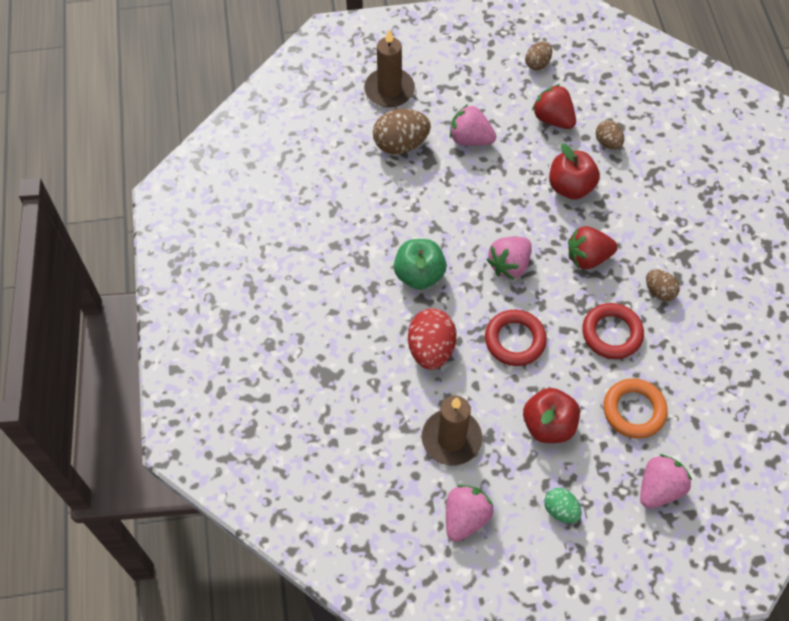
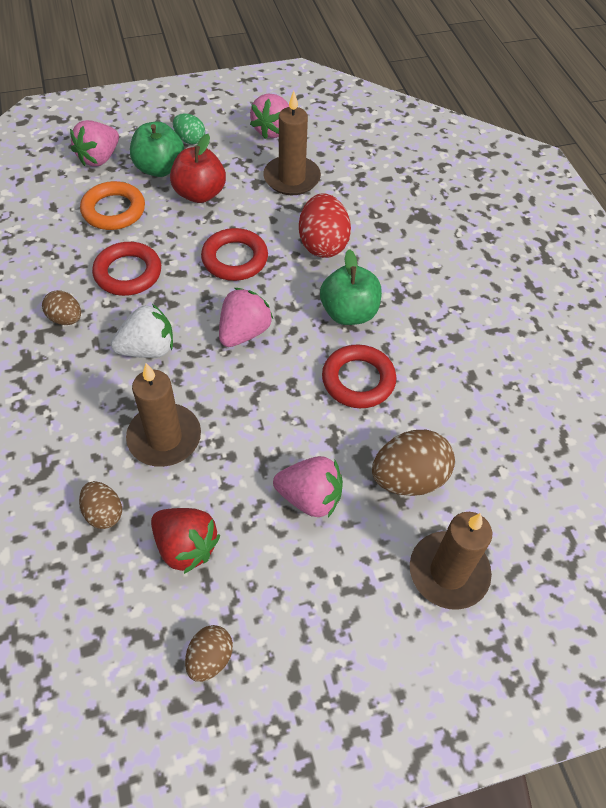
camera: 170 degrees right, 5 degrees down
(422, 216) = (358, 380): none -> red ring
(570, 187) = (164, 437): red apple -> brown candle
(588, 257) = (148, 349): red strawberry -> white strawberry
(592, 466) = (159, 168): none -> green apple

